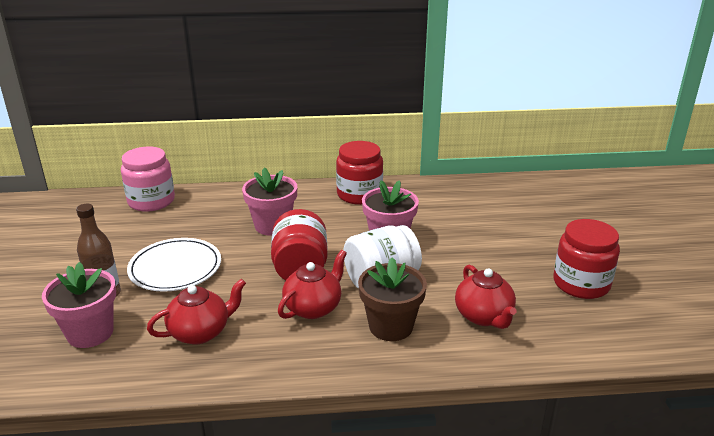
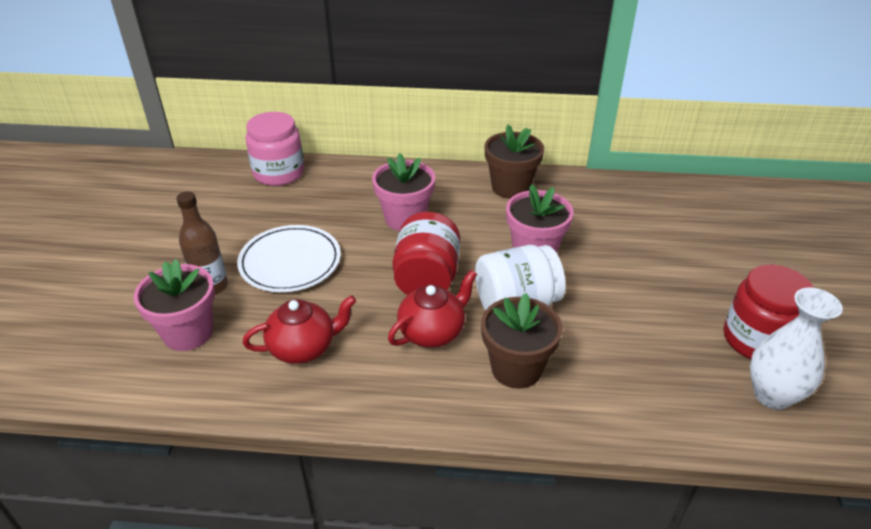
camera: 10 degrees right, 10 degrees up
(359, 194) = (510, 187): red jar -> brown flower pot
(484, 316) = (629, 370): red teapot -> none
(600, 321) = (772, 395): none -> white vase

